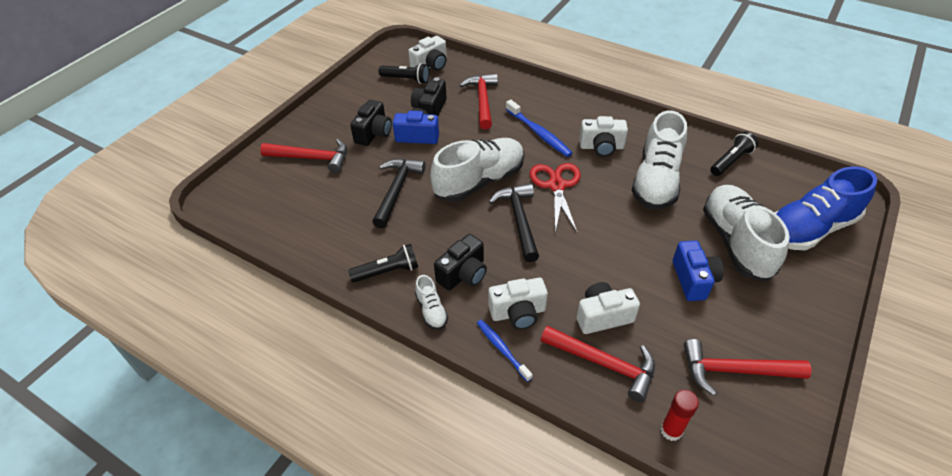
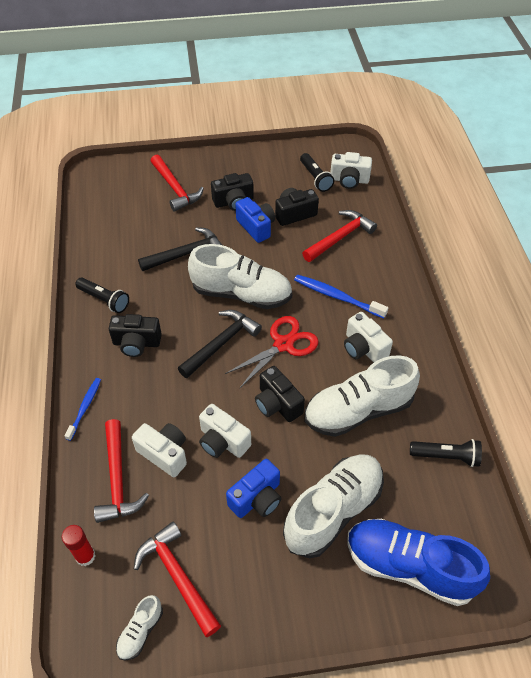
camera: 50 degrees right, 5 degrees up
(431, 310) = (88, 346): white shoe -> white shoe (140, 631)
(518, 313) = (125, 398): white camera -> white camera (222, 441)
(539, 133) = (337, 296): blue toothbrush -> blue toothbrush turned 105 degrees clockwise
(612, 220) = (277, 404): none -> black camera

